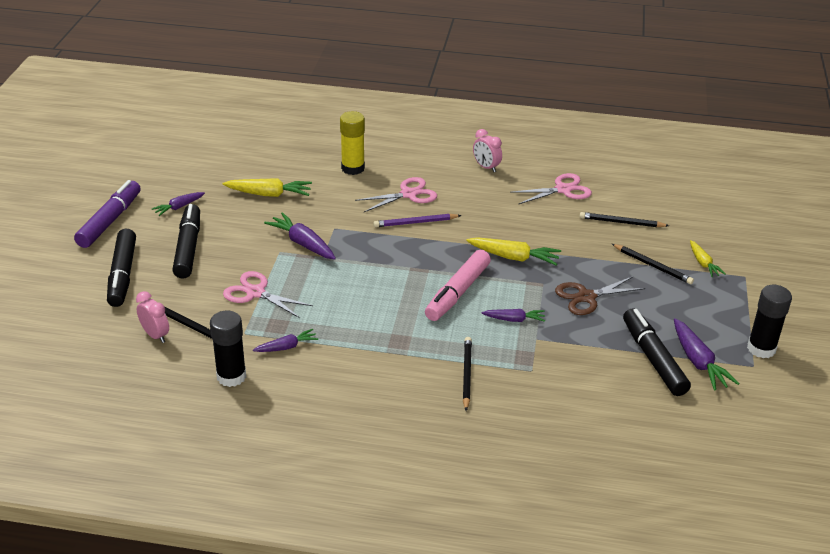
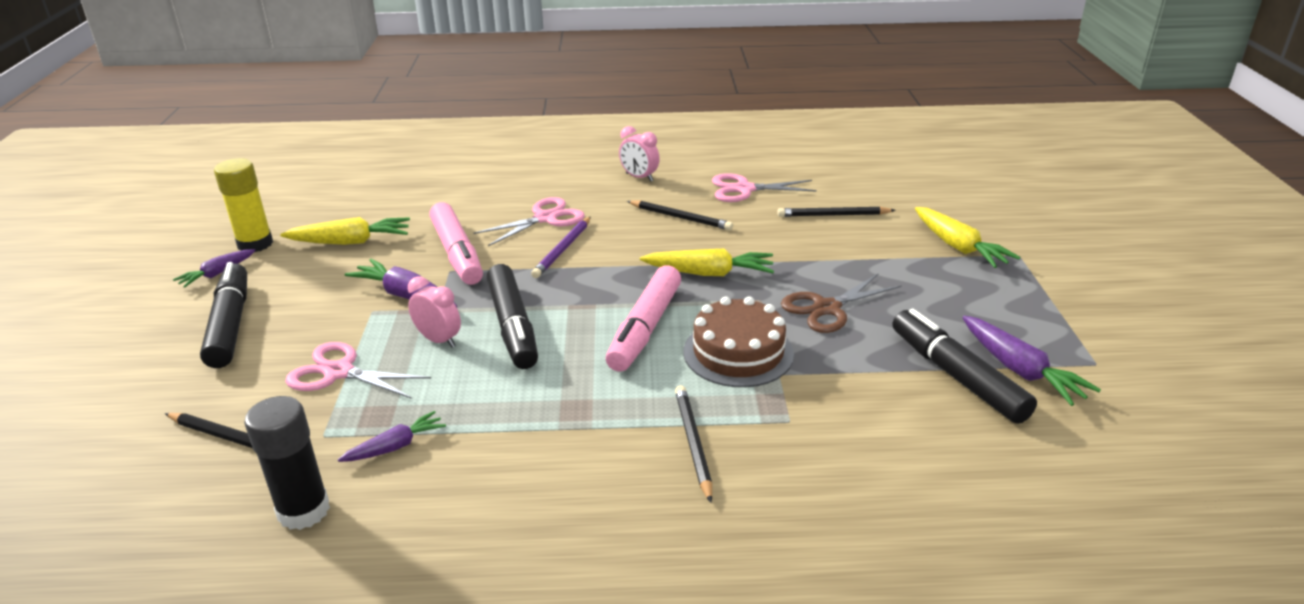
camera: 10 degrees left, 5 degrees down
(110, 221) = (108, 305): purple marker -> none
(122, 275) = (120, 377): black marker -> black marker (513, 326)
(155, 335) = (170, 462): pink clock -> pink clock (439, 340)
(341, 215) = (457, 253): none -> pink marker
(353, 168) = (464, 199): yellow glue stick -> yellow glue stick (255, 244)
(415, 222) = (563, 249): purple pencil -> purple pencil turned 45 degrees counterclockwise
(514, 319) = (738, 352): purple carrot -> brown cake
(563, 190) = (744, 189): pink scissors -> pink scissors turned 150 degrees counterclockwise
(652, 266) = (896, 258): black pencil -> black pencil (680, 218)
(703, 263) = (958, 247): yellow carrot -> yellow carrot, size x1.60
(761, 348) = (1093, 339): black glue stick -> none

